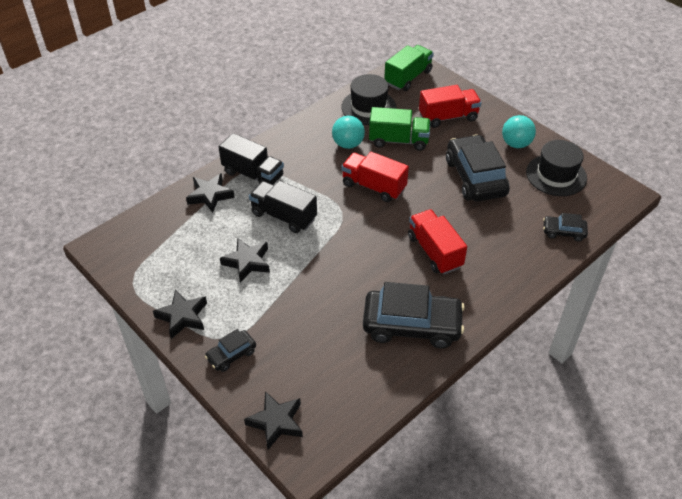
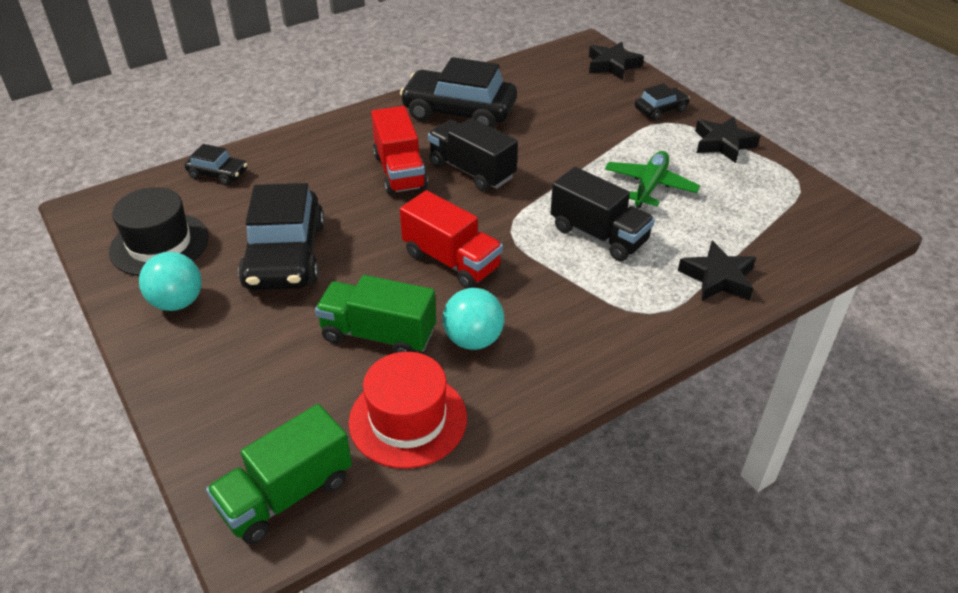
camera: 170 degrees left, 5 degrees down
(247, 262) = (649, 186): black star -> green plane
(253, 175) = (649, 304): black truck -> black truck (472, 171)
(368, 107) = (408, 419): black hat -> red hat
(448, 117) = (260, 373): red truck -> none

